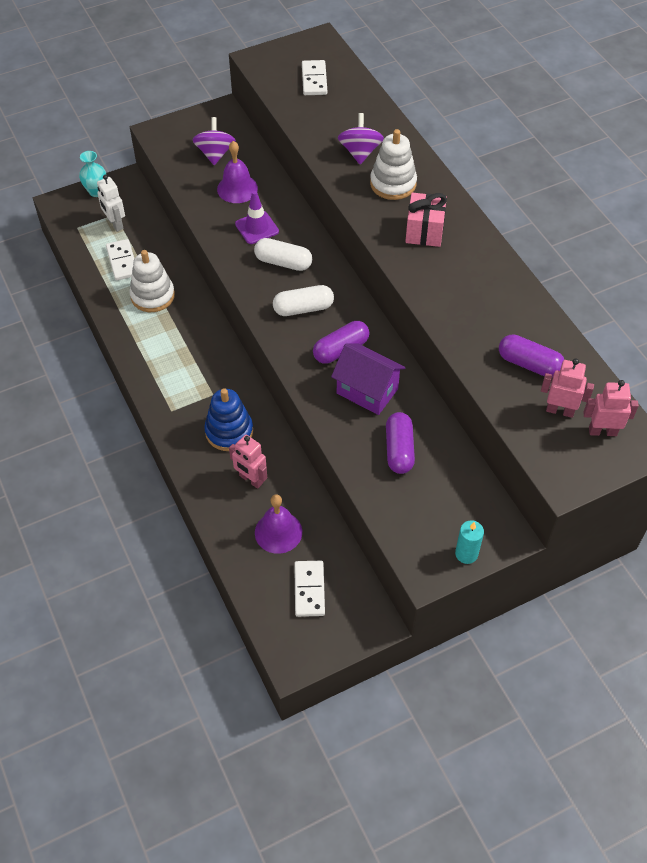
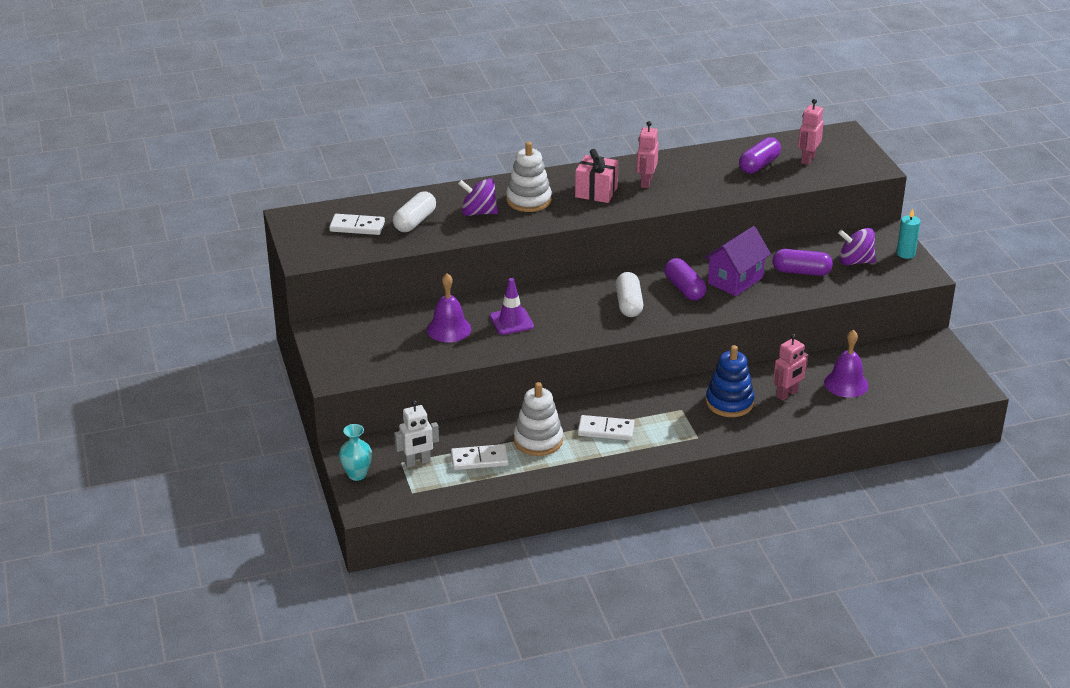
camera: 80 degrees left, 20 degrees down
(215, 154) = (388, 339): purple spinning top -> purple spinning top (855, 261)
(283, 262) = (565, 310): white capsule -> white capsule (415, 222)
(309, 589) = (905, 372): white domino -> white domino (606, 430)
(602, 431) = (829, 145): pink robot -> pink robot (646, 182)

